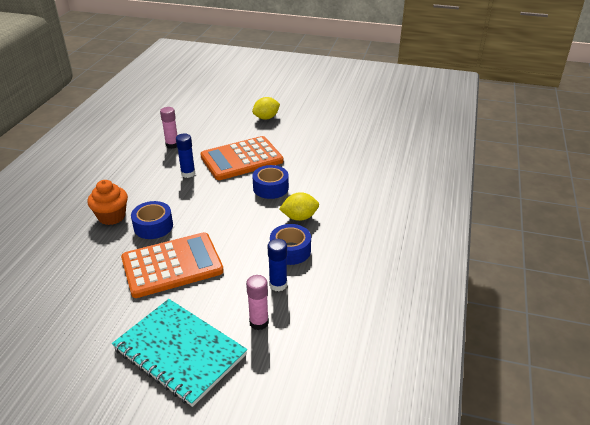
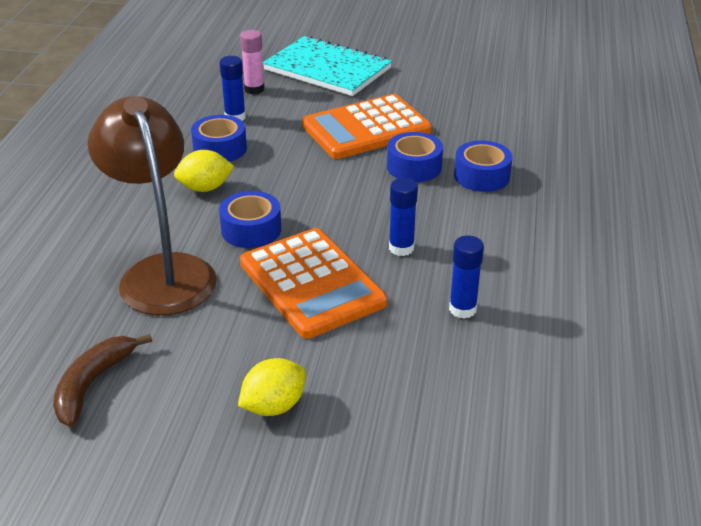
camera: 175 degrees right, 0 degrees up
(112, 216) = (482, 176): orange cupcake -> blue tape
(172, 145) = (462, 309): pink glue stick -> blue glue stick
(241, 159) = (311, 283): orange calculator -> orange calculator turned 90 degrees clockwise
(319, 168) = (162, 272): none -> brown lamp
(341, 127) = (92, 384): none -> brown banana

